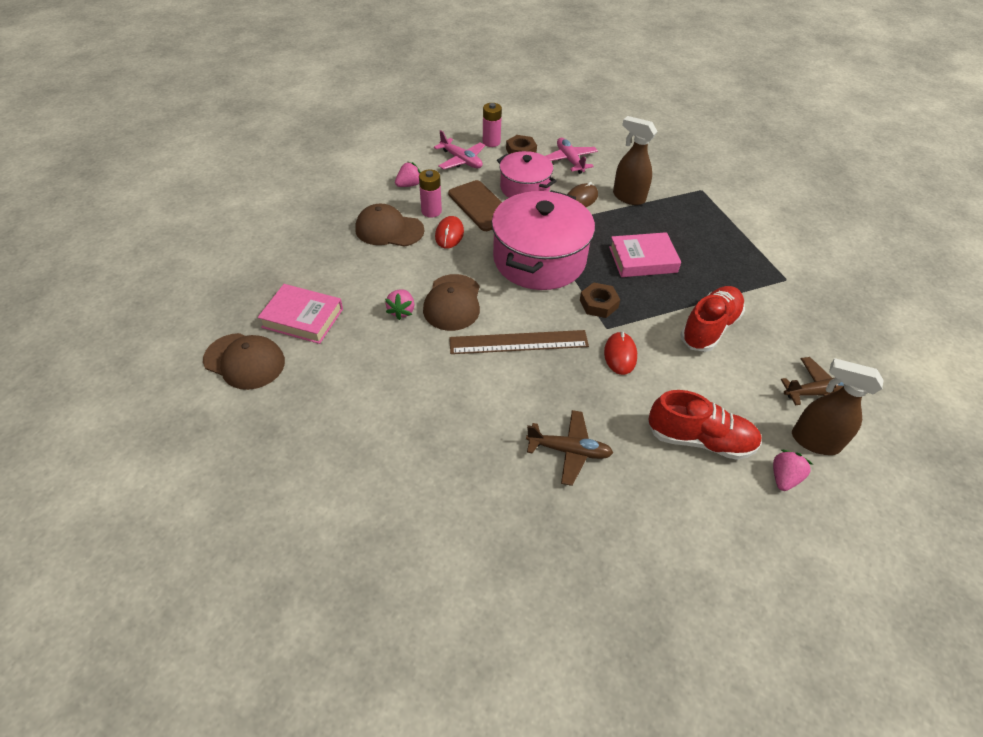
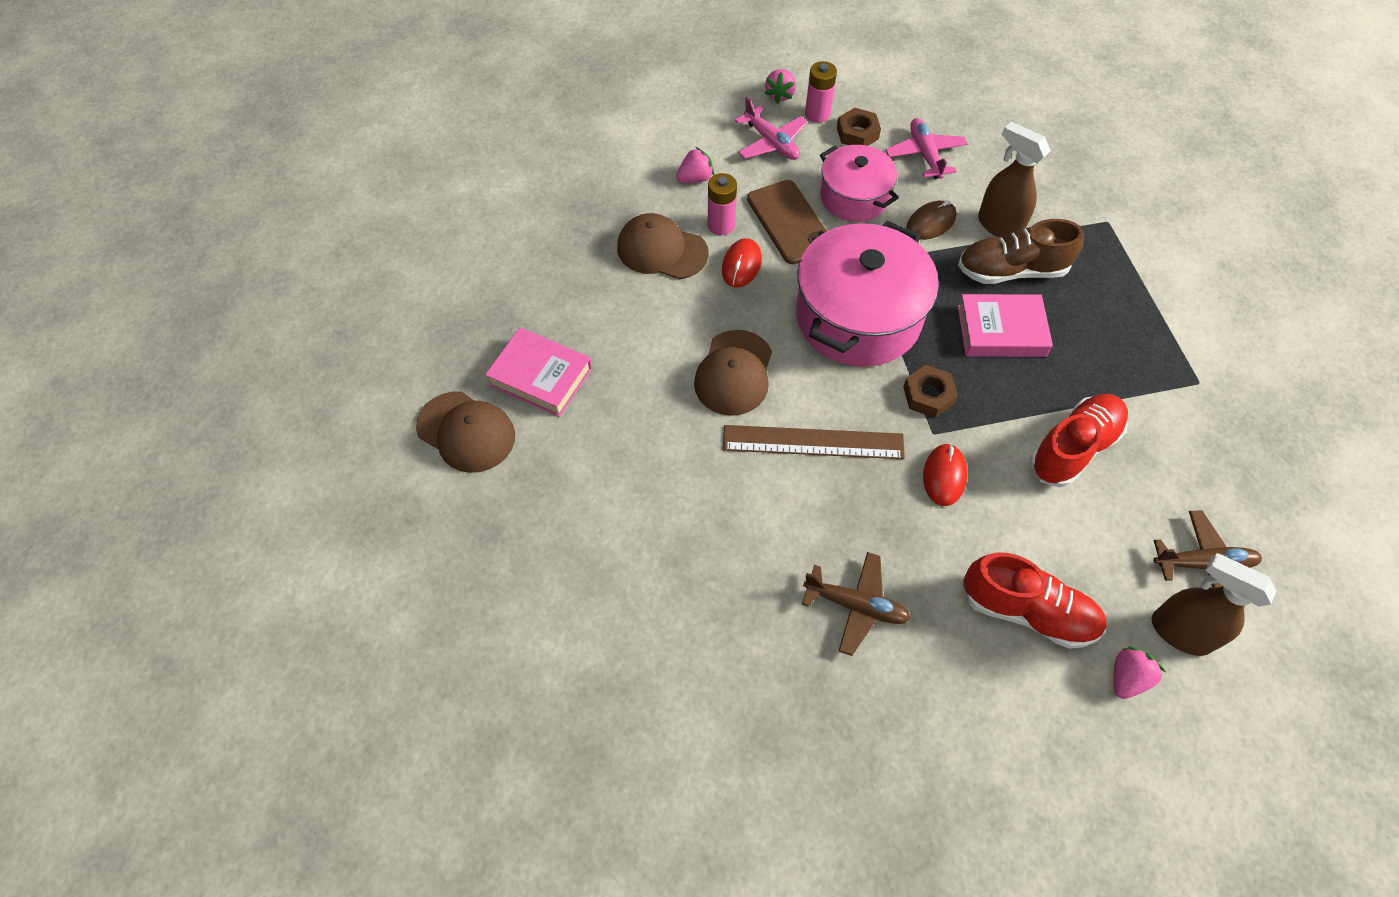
camera: 10 degrees right, 10 degrees up
(401, 311) = (666, 379): pink strawberry -> pink strawberry (780, 95)
(642, 223) = (1011, 271): none -> brown shoe

